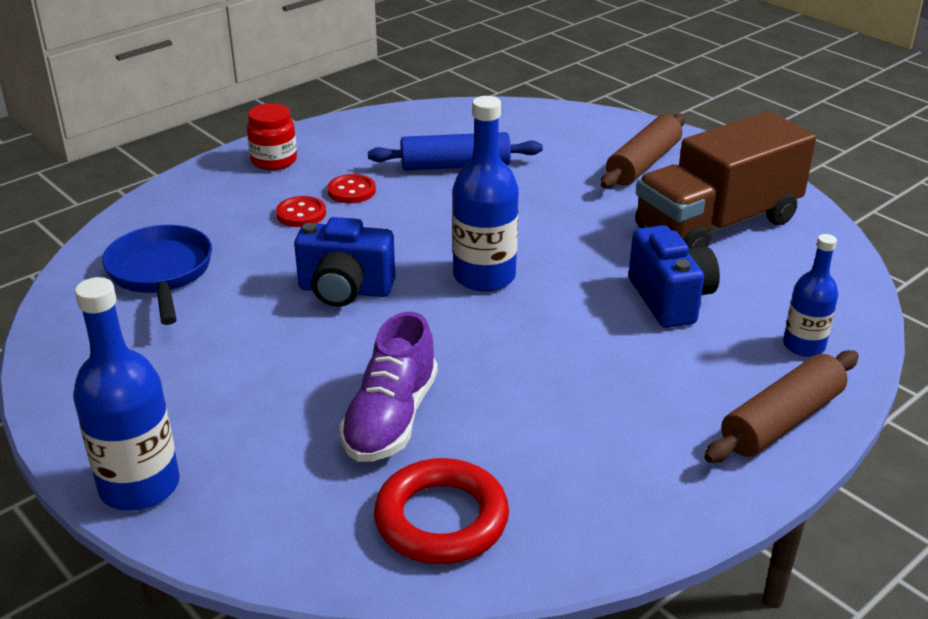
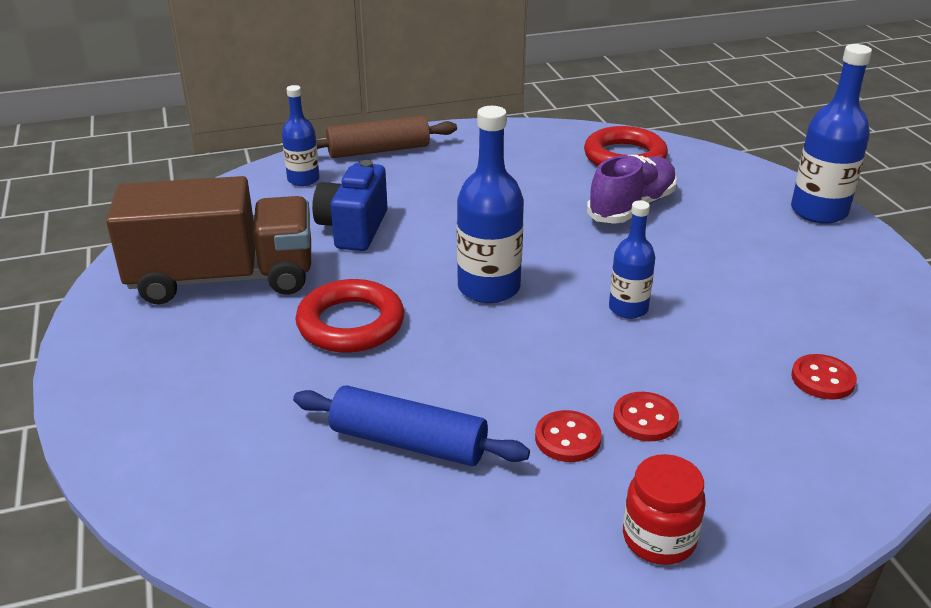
camera: 155 degrees left, 0 degrees up
(161, 273) = (822, 379): blue pan -> red button
(345, 290) = (628, 308): blue camera -> blue bottle
(570, 219) = (351, 324): none -> red ring
(643, 164) = (187, 373): brown rolling pin -> none

